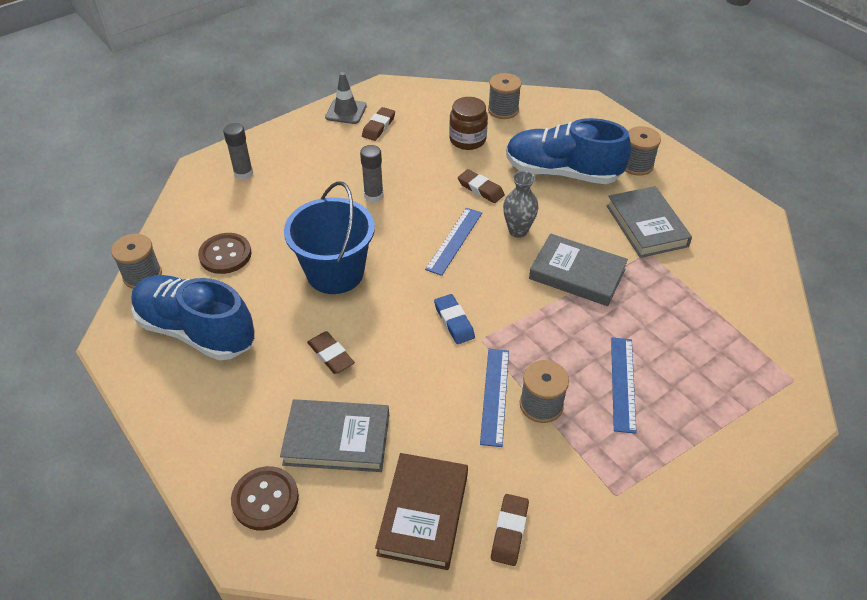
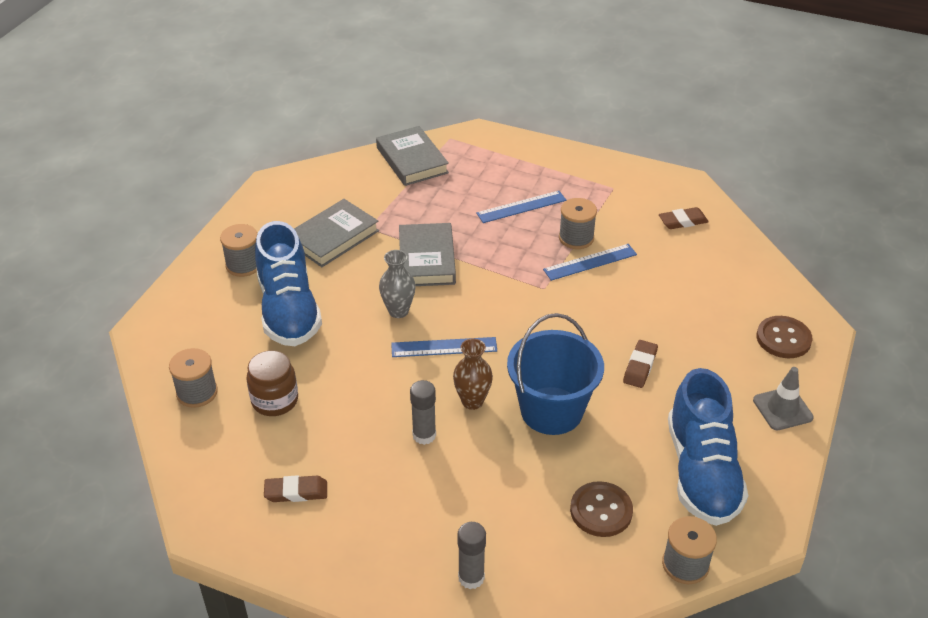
camera: 120 degrees left, 5 degrees down
(337, 439) = (705, 326): grey book -> grey book (412, 160)
(346, 111) = (283, 542): grey traffic cone -> grey traffic cone (782, 409)
(383, 233) = (472, 401): none -> brown vase
(423, 513) = (711, 261): brown book -> none
(454, 321) = (540, 310): blue eraser -> none
(480, 189) = (354, 358): brown eraser -> none

